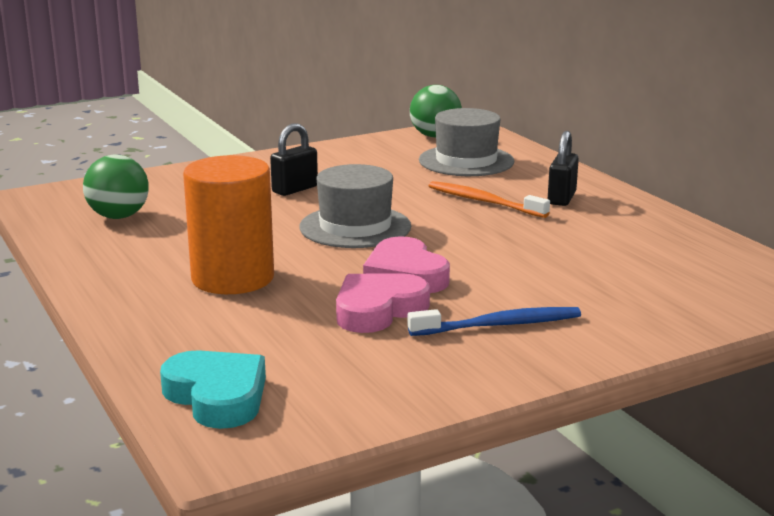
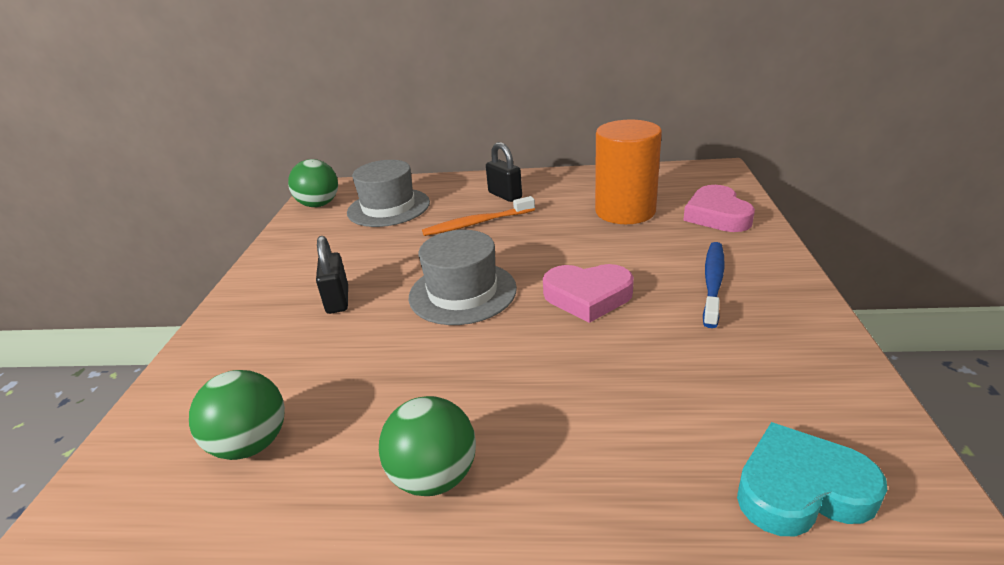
camera: 55 degrees left, 10 degrees up
(132, 274) = (434, 476): none -> green ball
(233, 278) = (513, 398): orange cylinder -> orange cylinder (625, 211)
(378, 310) = (649, 330): pink heart -> pink heart (717, 215)

